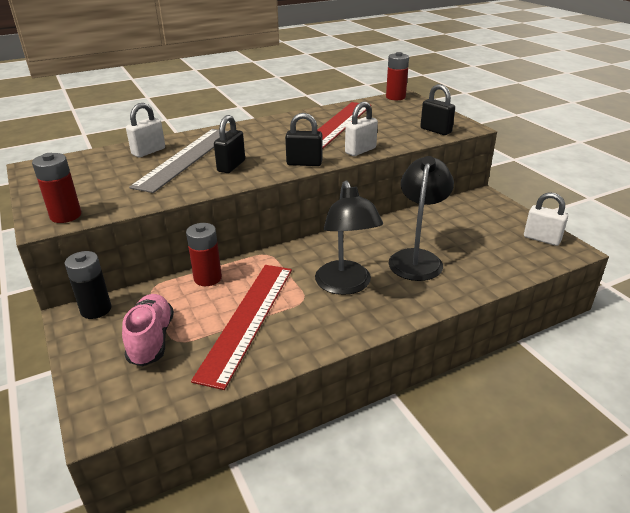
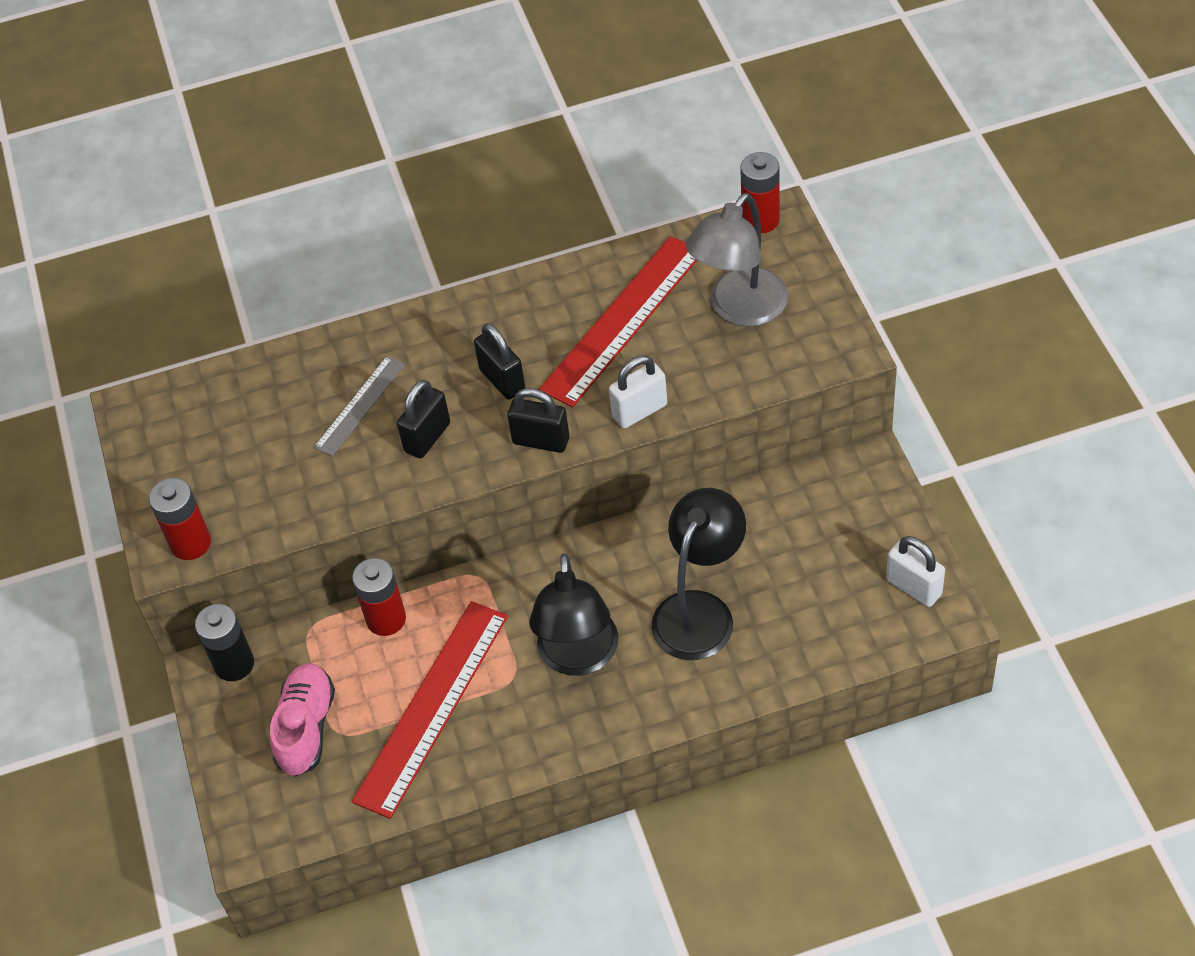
camera: 15 degrees right, 20 degrees up
(148, 151) = (302, 379): white padlock -> none
(186, 158) = (360, 405): grey ruler -> grey ruler, size x0.55
(399, 119) = (739, 309): none -> grey lamp
(435, 130) = (788, 356): black padlock -> black padlock (502, 380)

